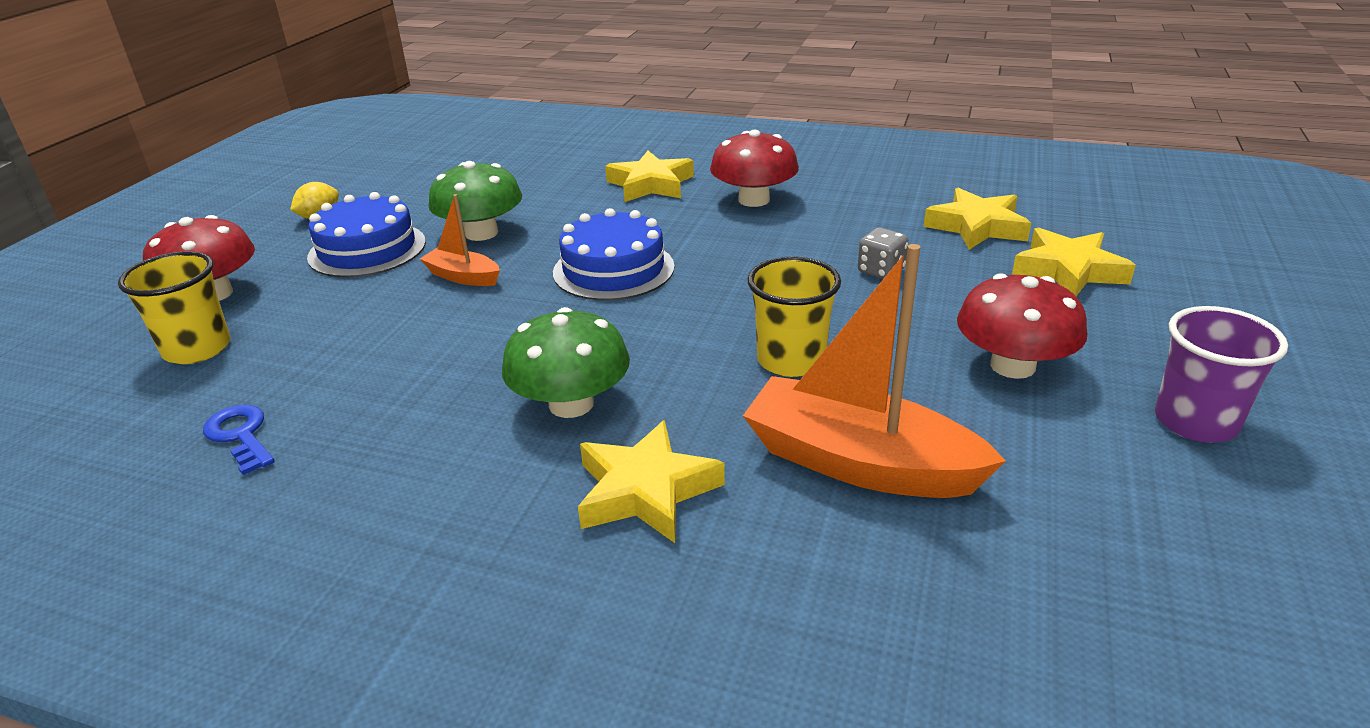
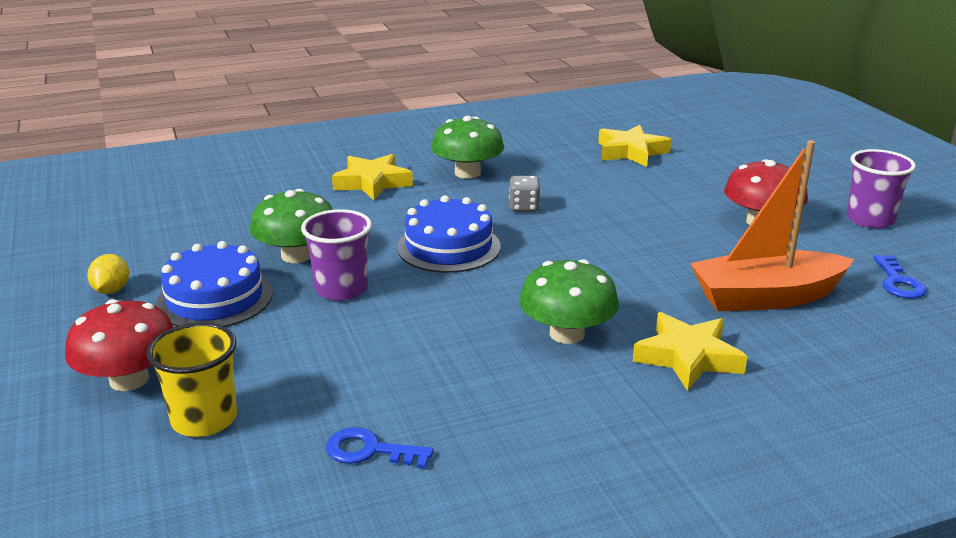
camera: 40 degrees left, 5 degrees down
(463, 277) = (341, 289): orange boat -> purple cup
(754, 200) = (467, 173): red mushroom -> green mushroom
(791, 360) = (650, 260): yellow cup -> none
(881, 271) = (618, 194): grey dice -> grey dice (524, 207)
(1068, 270) = (714, 163): yellow star -> none
(1094, 528) = (898, 282): none -> blue key

